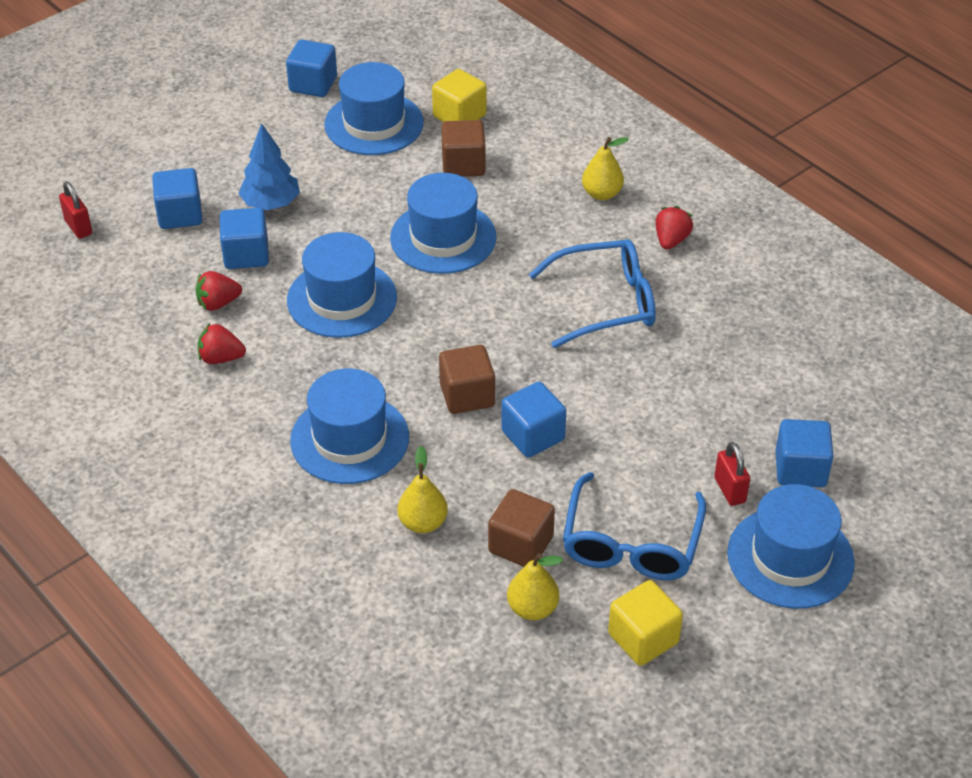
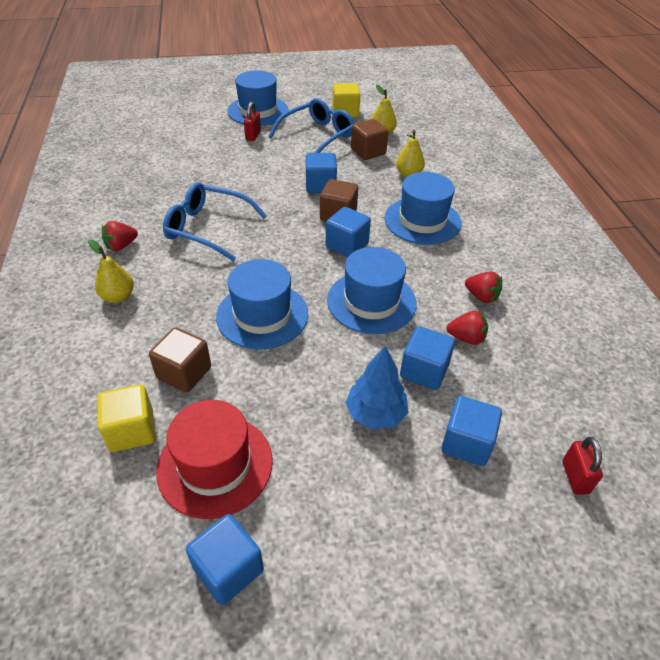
camera: 150 degrees left, 0 degrees up
(374, 124) = (215, 465): blue hat -> red hat
(800, 469) = (213, 131): blue cube -> blue cube (347, 245)

